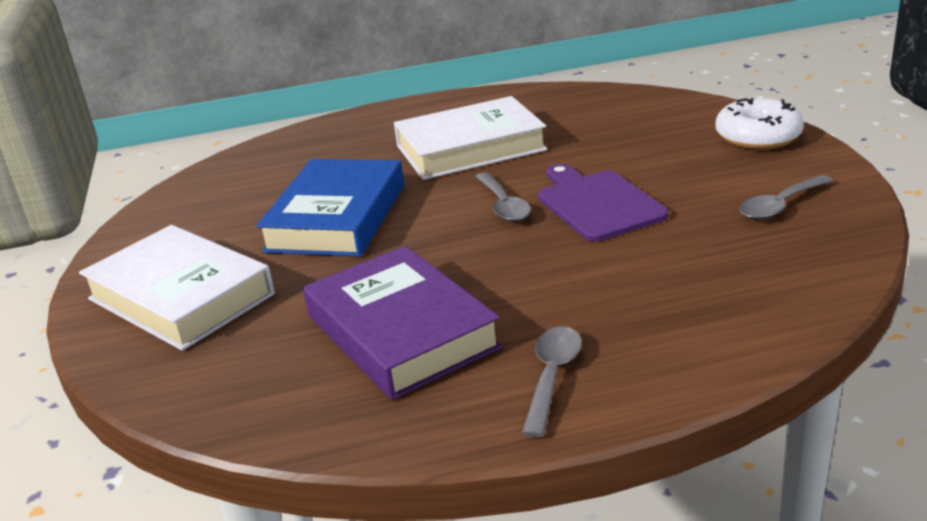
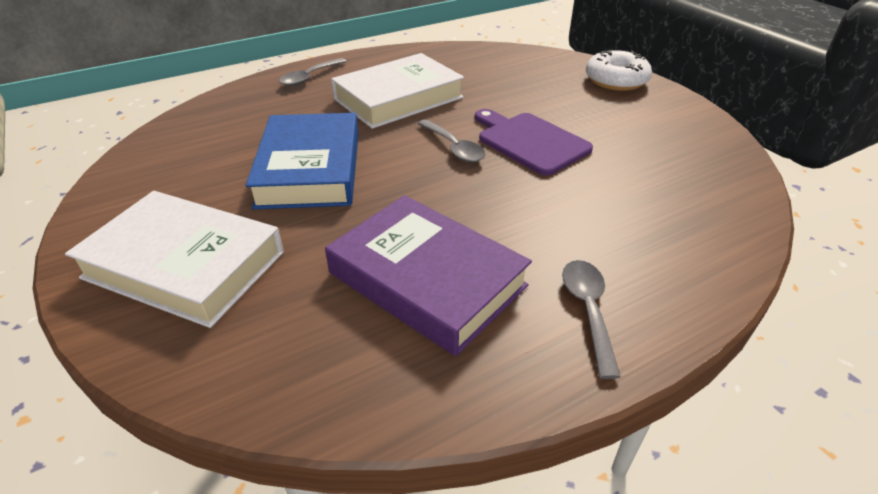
camera: 20 degrees left, 10 degrees up
(780, 205) = (667, 135): grey spoon -> grey spoon (309, 77)

